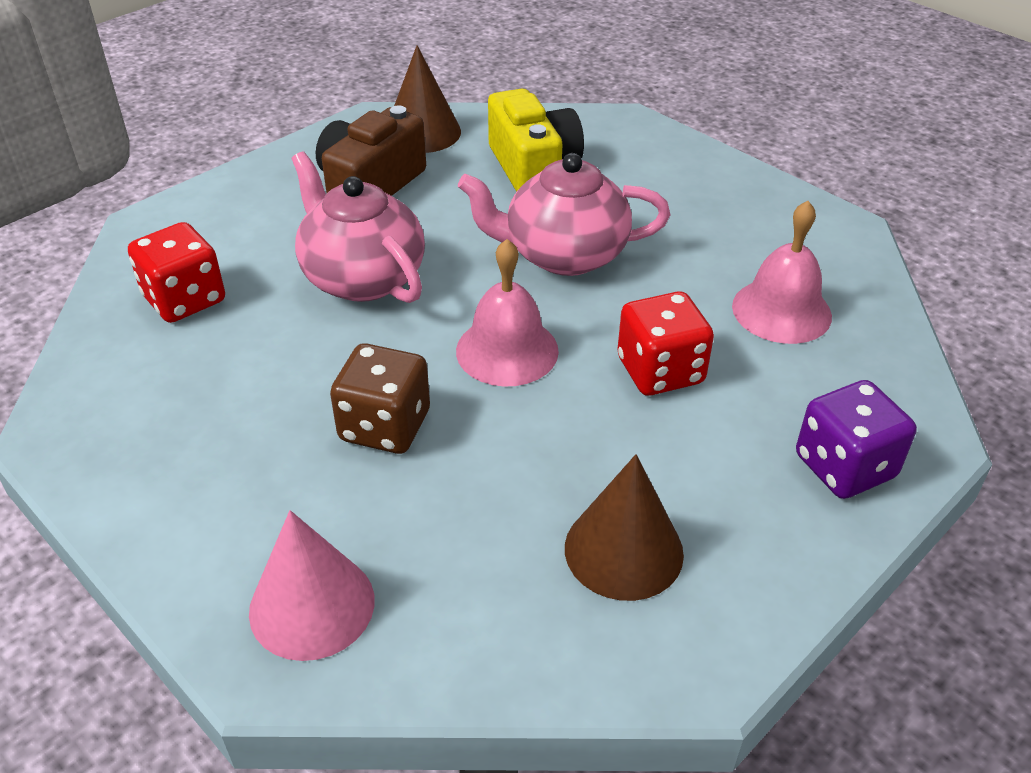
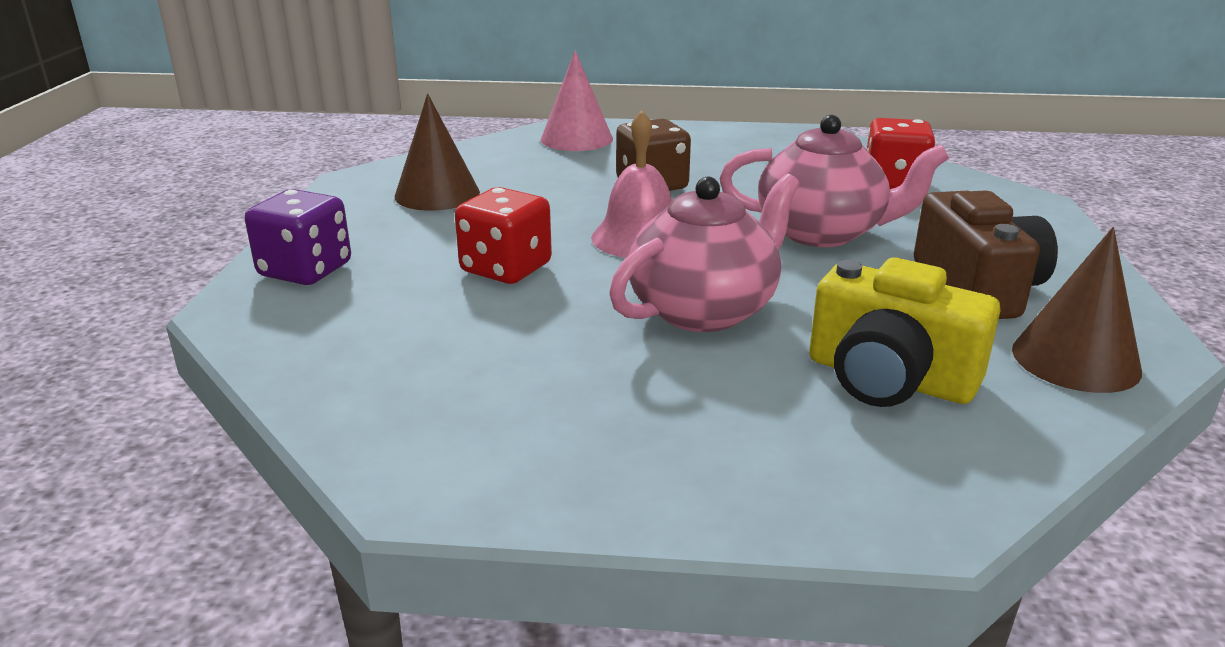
camera: 140 degrees right, 15 degrees down
(781, 310) = (434, 351): pink bell -> none

